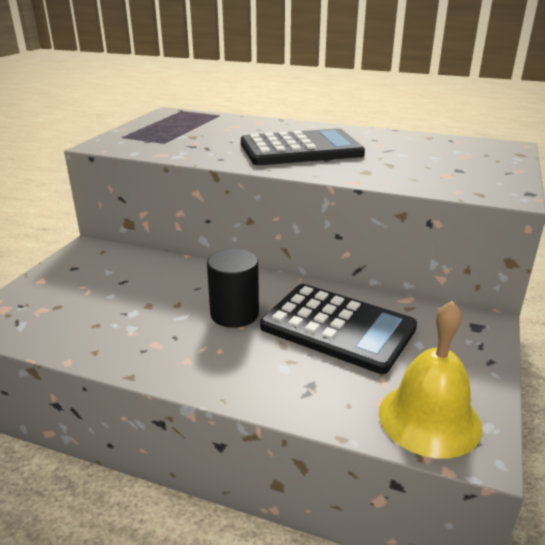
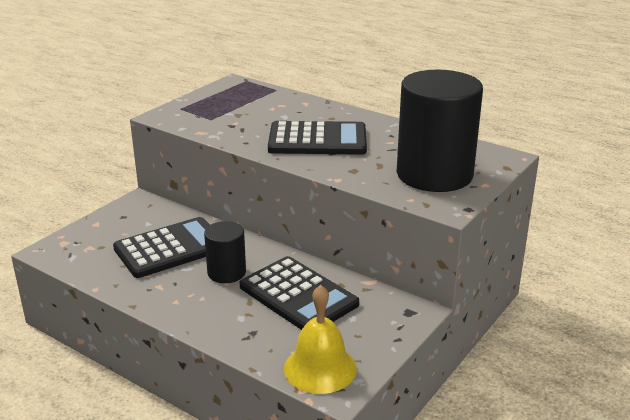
camera: 15 degrees right, 0 degrees up
(150, 296) = (170, 248): none -> black calculator
(457, 166) = (434, 174): none -> black cylinder

